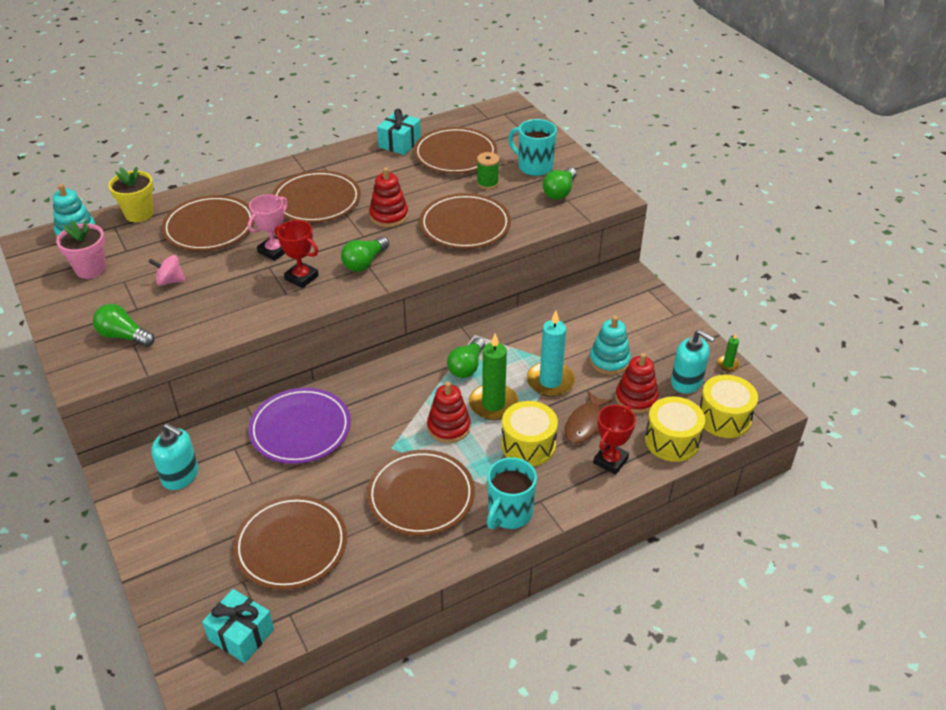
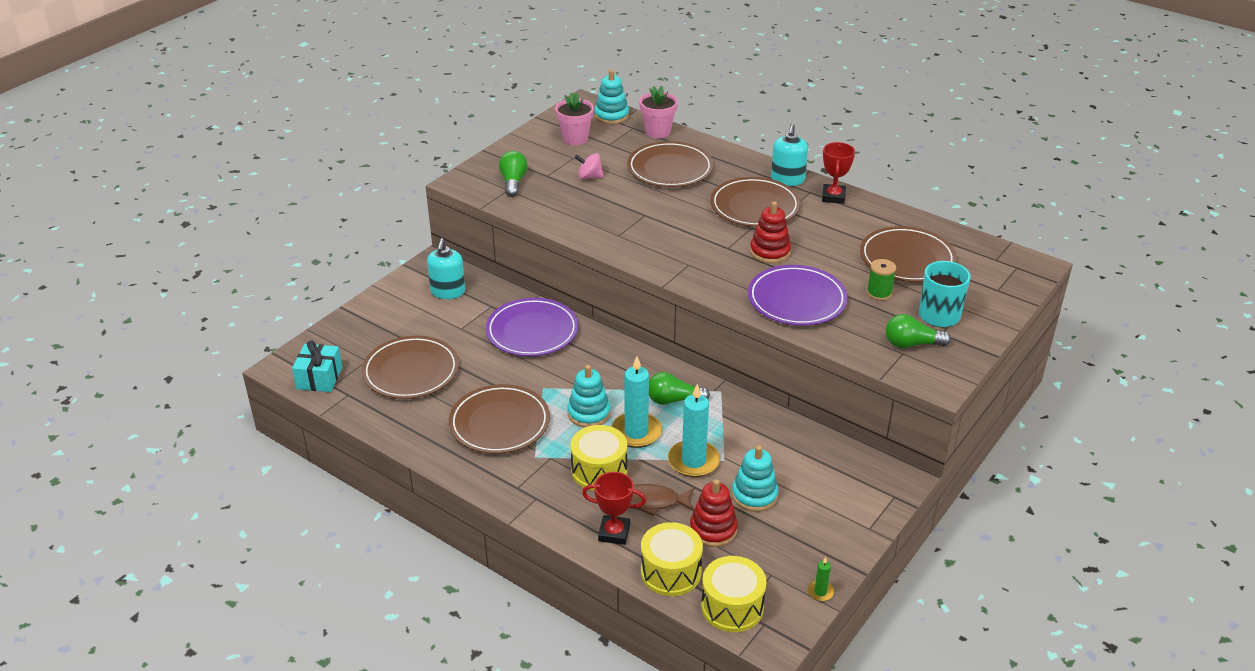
camera: 65 degrees right, 5 degrees down
(139, 214) = (658, 132): yellow flower pot -> pink flower pot
(170, 281) = (589, 177): pink spinning top -> pink spinning top turned 60 degrees counterclockwise
(274, 251) = (667, 210): pink trophy -> none
(301, 278) = (644, 236): red trophy -> red trophy (833, 197)
(364, 263) = (691, 261): green light bulb -> none
(399, 143) = (890, 221): turquoise gift -> none
(448, 427) = (589, 413): red stacking toy -> turquoise stacking toy
(465, 225) = (796, 300): brown plate -> purple plate
(493, 404) = (636, 432): green candle -> turquoise candle
(509, 513) = (509, 483): turquoise mug -> none
(686, 382) = (766, 563): turquoise soap dispenser -> turquoise soap dispenser (787, 179)

